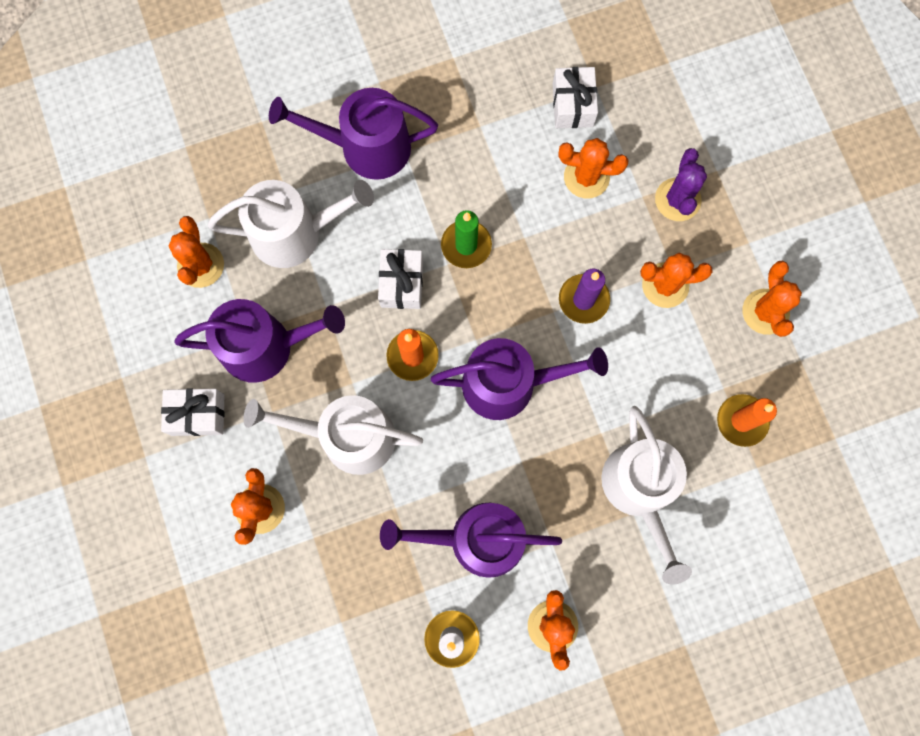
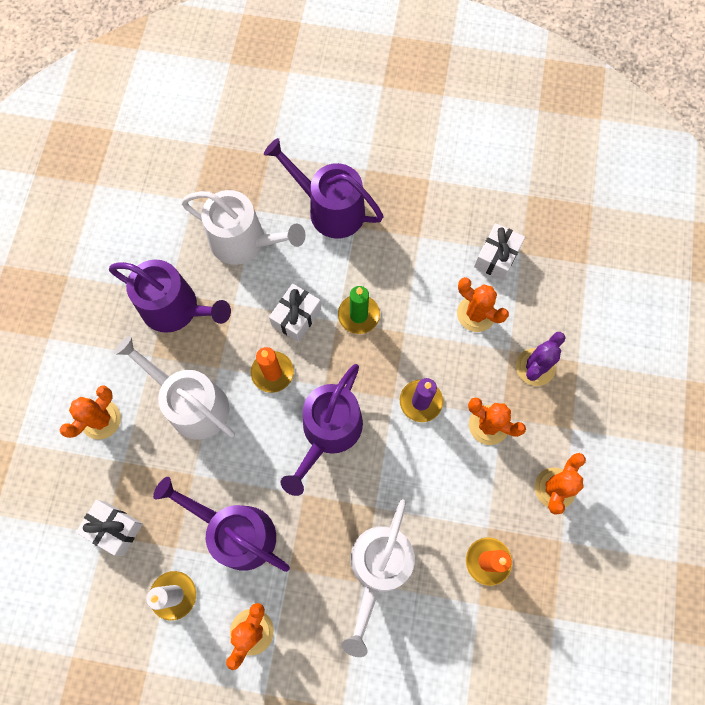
camera: 30 degrees right, 5 degrees down
(198, 415) = (101, 330): white gift -> white gift (114, 528)
(201, 265) = (168, 229): orange cactus -> none
(508, 384) = (328, 431): purple watering can -> purple watering can turned 90 degrees clockwise

